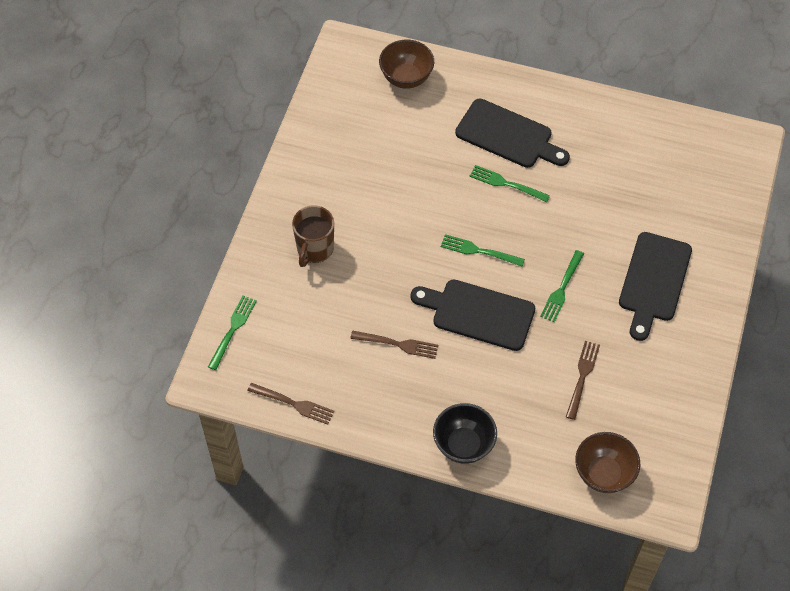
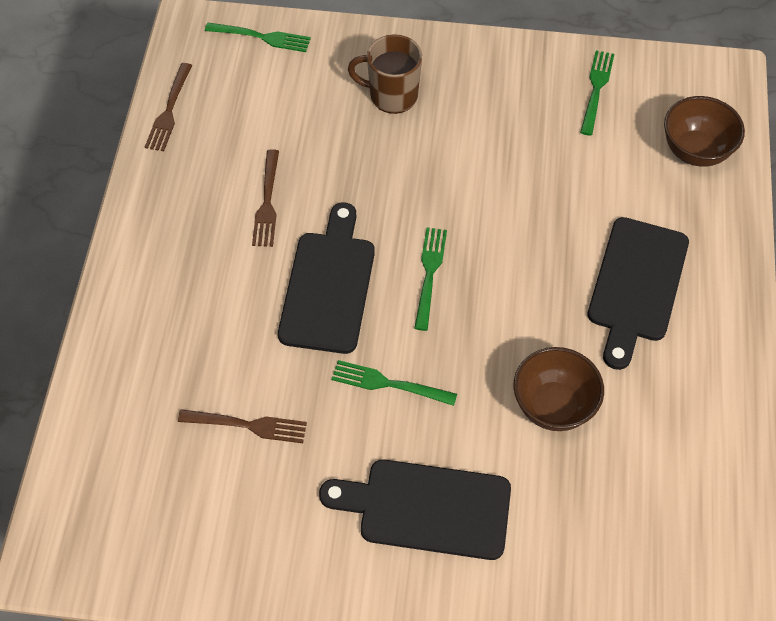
camera: 80 degrees right, 0 degrees up
(463, 445) = (128, 294): black bowl -> none
(506, 184) = (551, 293): green fork -> green fork (596, 89)
(603, 474) = (97, 468): brown bowl -> brown bowl (553, 406)

